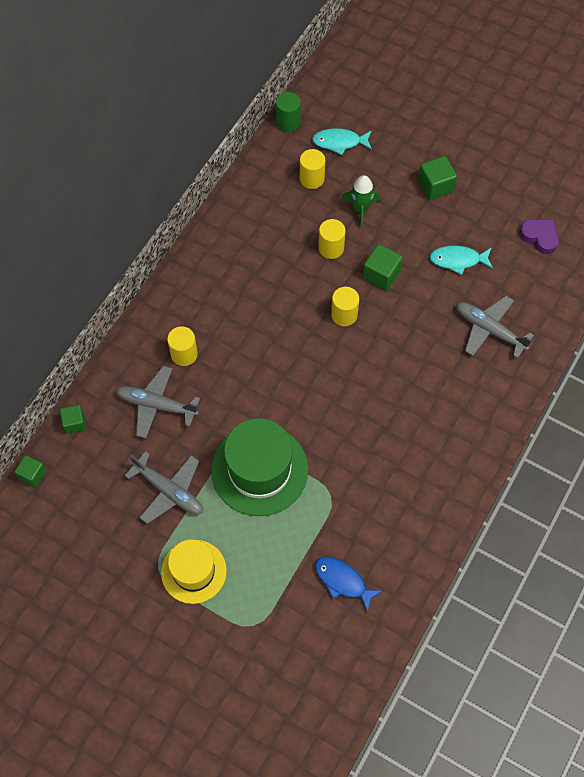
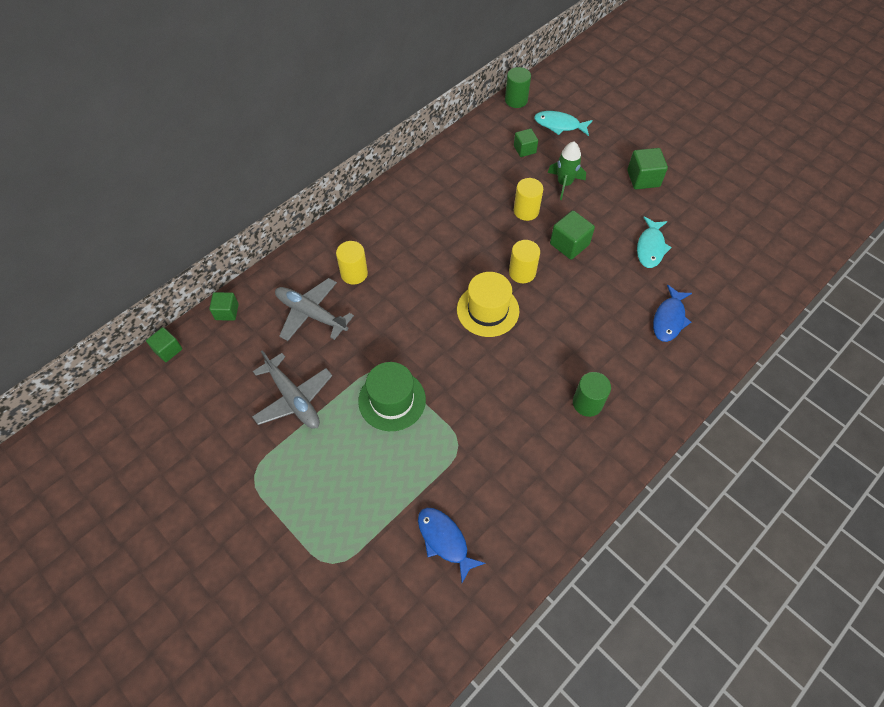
camera: 15 degrees right, 5 degrees down
(193, 571) = (289, 487): yellow hat -> yellow hat (487, 310)
(259, 470) = (392, 400): green hat -> green hat, size x0.65
(312, 179) = (524, 149): yellow cylinder -> green cube
(434, 429) = (587, 403): none -> green cylinder
(458, 260) = (650, 247): turquoise fish -> turquoise fish turned 90 degrees counterclockwise
(489, 330) = (669, 319): grey plane -> blue fish
(539, 237) = (740, 244): purple heart -> none

